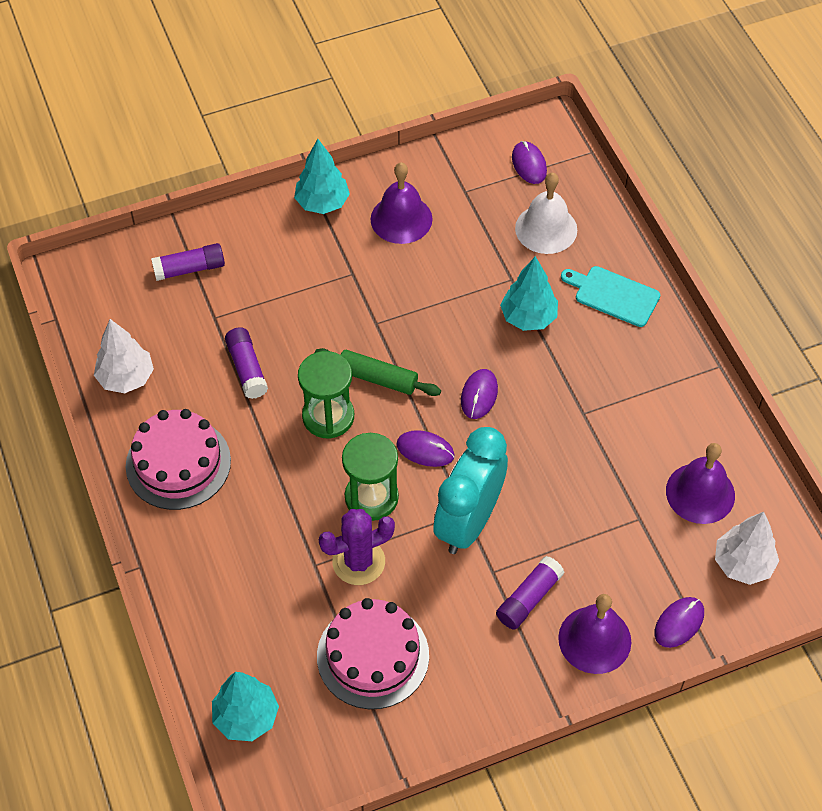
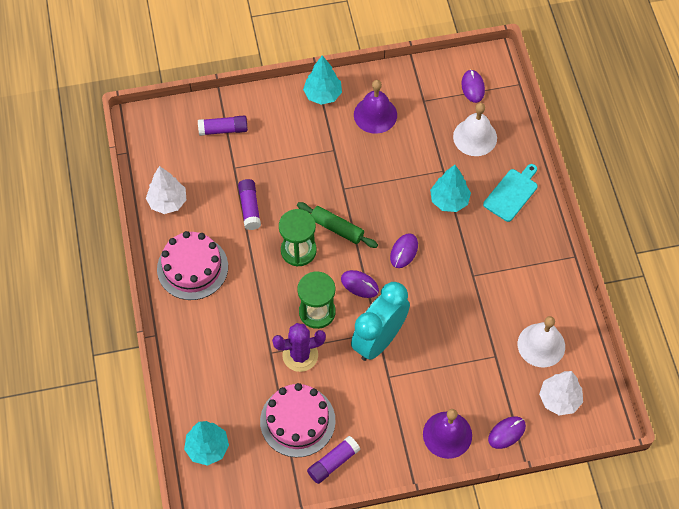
camera: 10 degrees right, 5 degrees up
(529, 598) = (409, 399): purple glue stick -> purple glue stick (333, 462)
(613, 295) = (512, 193): turquoise cutting board -> turquoise cutting board turned 90 degrees clockwise
(700, 493) = (541, 345): purple bell -> white bell

